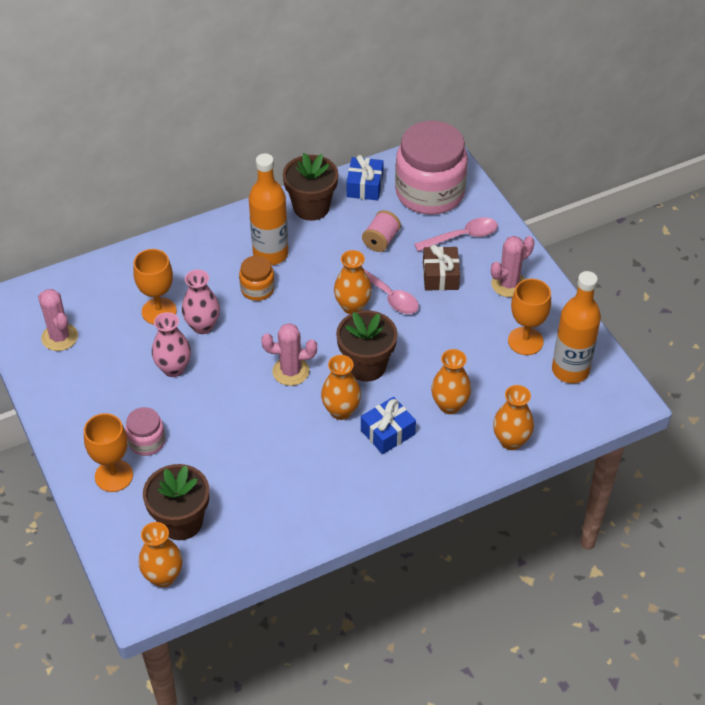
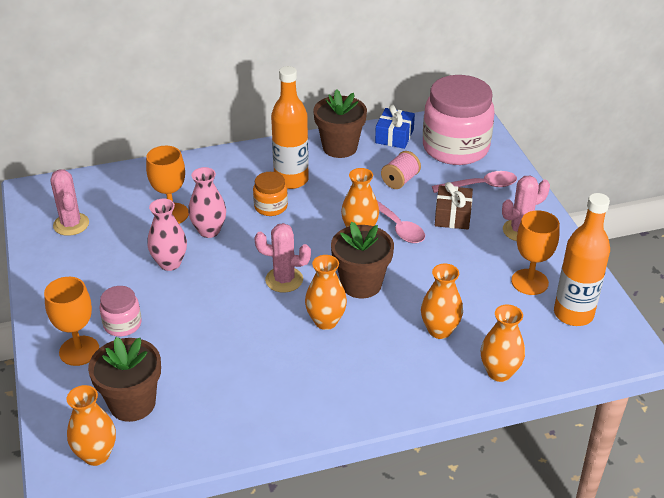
camera: 10 degrees right, 10 degrees down
(387, 432) = (369, 347): blue gift -> none

